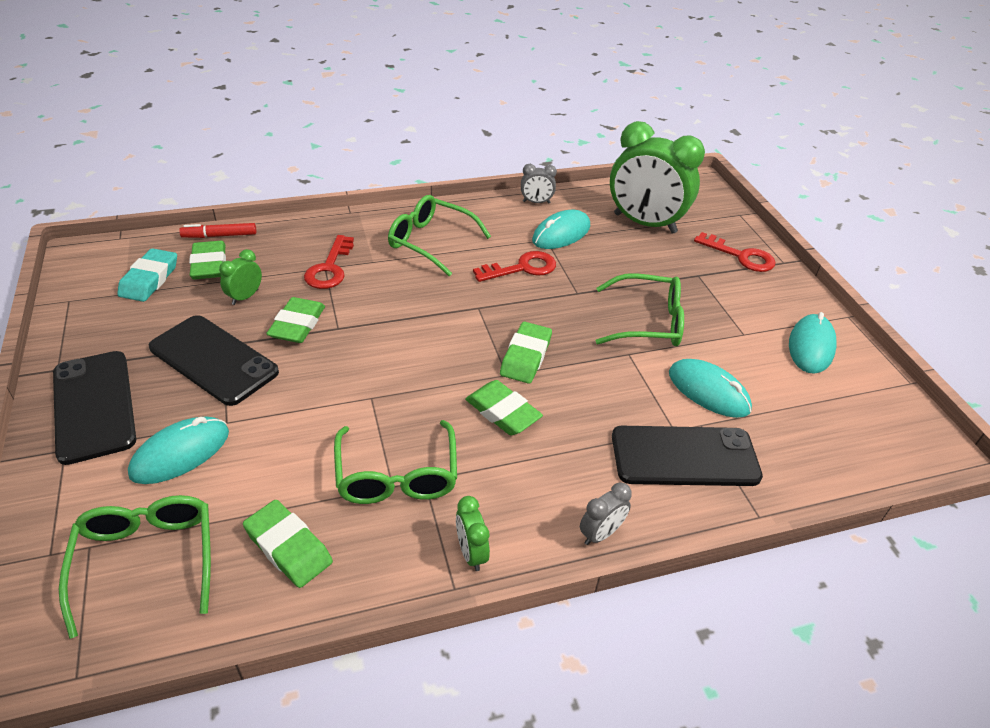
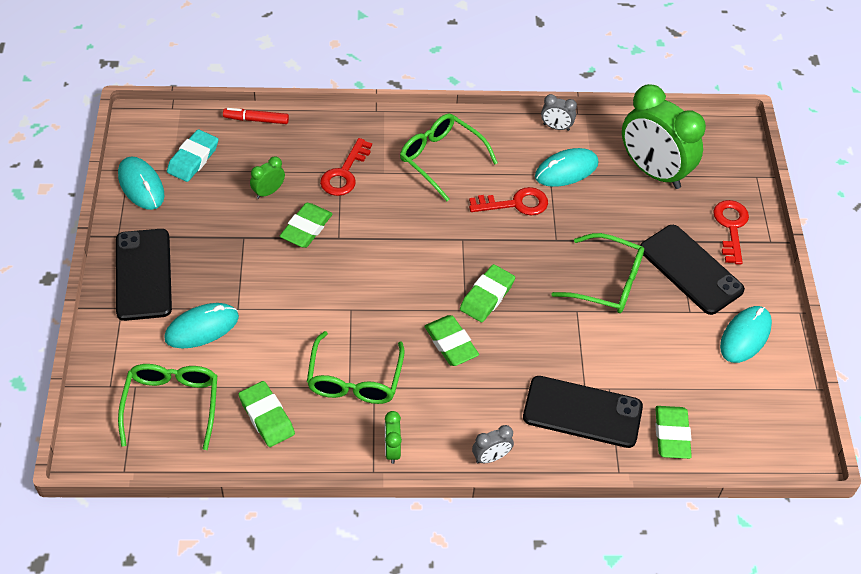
camera: 15 degrees right, 10 degrees up
(209, 265) = (243, 151): green eraser -> green eraser (671, 435)
(213, 360) = (235, 250): black phone -> black phone (690, 269)
(708, 391) = (630, 360): turquoise mouse -> turquoise mouse (141, 185)
(741, 256) = (731, 227): red key -> red key turned 135 degrees counterclockwise

